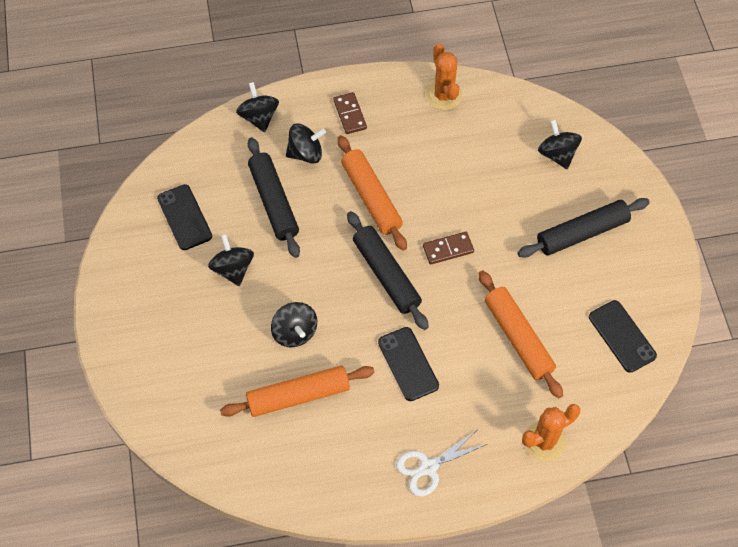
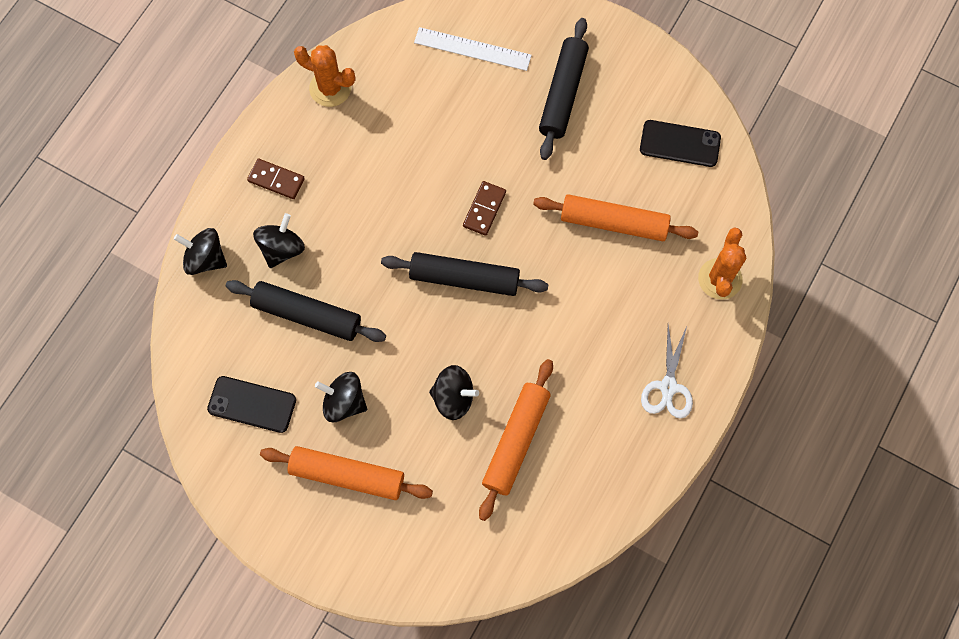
camera: 50 degrees left, 10 degrees up
(371, 197) = (377, 230): orange rolling pin -> orange rolling pin (347, 475)
(408, 364) = (563, 328): black phone -> none
(557, 154) = (472, 49): black spinning top -> white ruler

